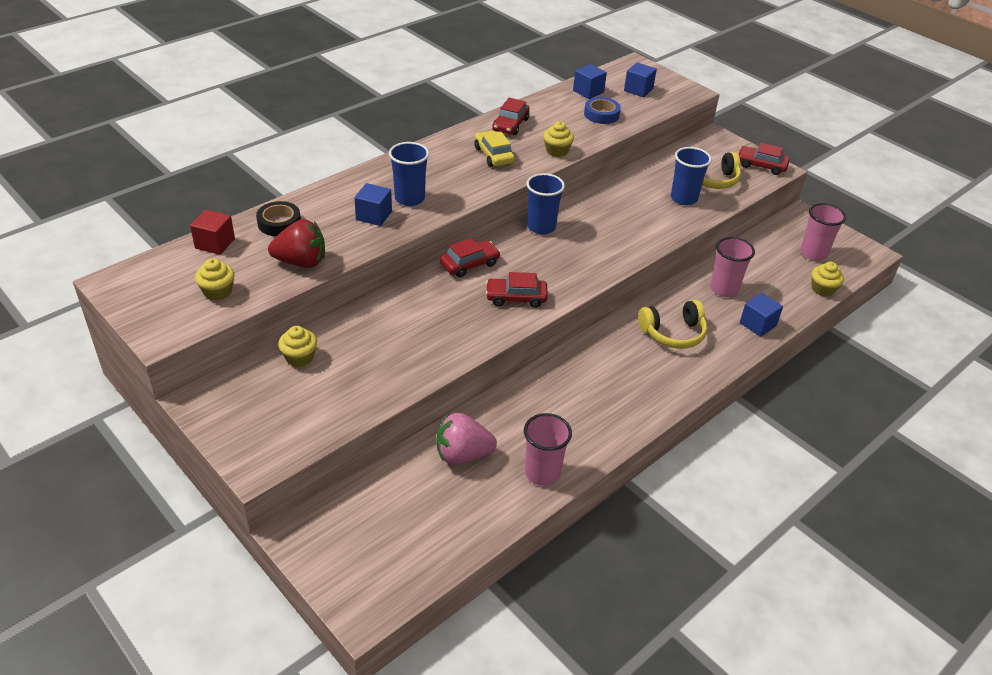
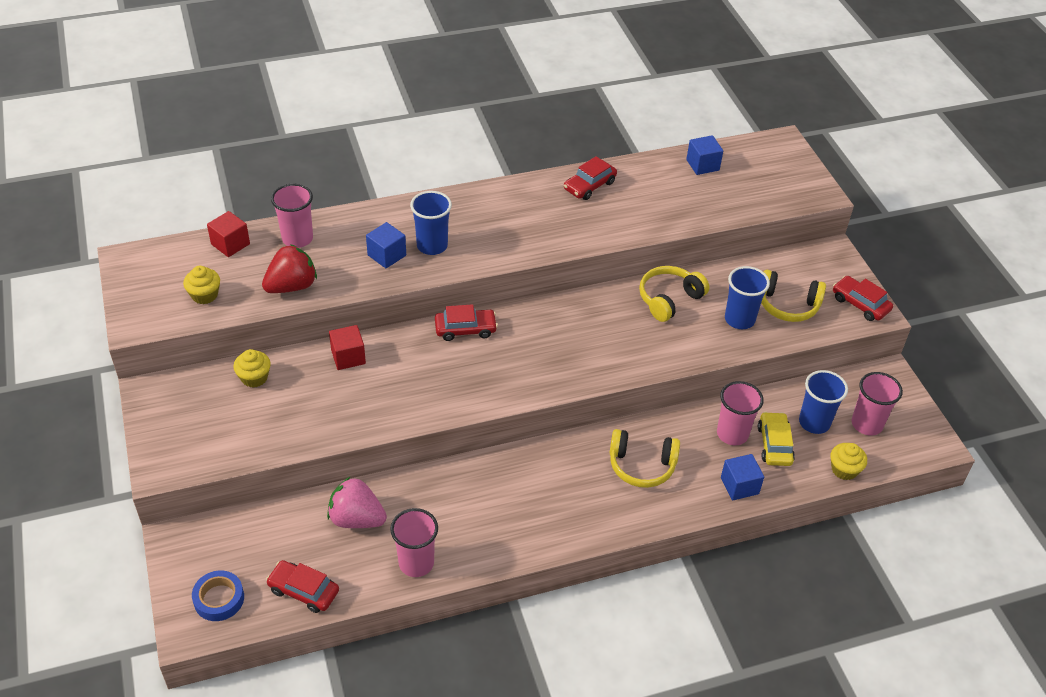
camera: 25 degrees right, 5 degrees up
(279, 223) = (297, 239): black tape -> pink cup
(301, 262) = (292, 286): red strawberry -> red strawberry turned 60 degrees counterclockwise
(379, 315) = (348, 357): none -> red cube
(493, 155) = (547, 218): yellow car -> yellow car (774, 444)
(516, 298) = (486, 380): red car -> red car (303, 591)
(541, 227) = (563, 309): blue cup -> blue cup (814, 422)
(557, 151) = (616, 230): yellow cupcake -> none
(601, 114) = (696, 198): blue tape -> blue tape (219, 599)
(620, 198) = (669, 299): none -> yellow headphones
(638, 90) = (761, 177): blue cube -> none

